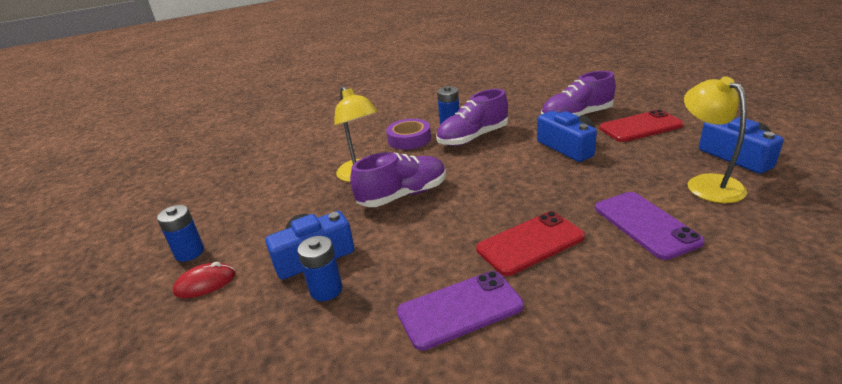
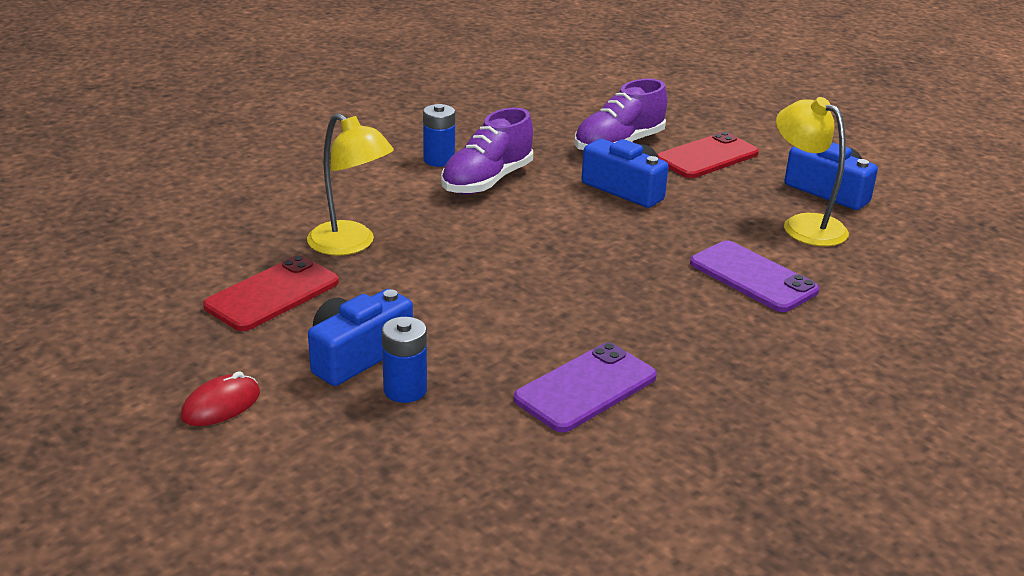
camera: 25 degrees left, 0 degrees up
(189, 252) = (157, 372): blue battery -> none
(403, 195) = (433, 267): purple shoe -> none
(409, 139) = (390, 187): purple tape -> none
(530, 243) = (632, 310): red phone -> red phone (272, 294)

